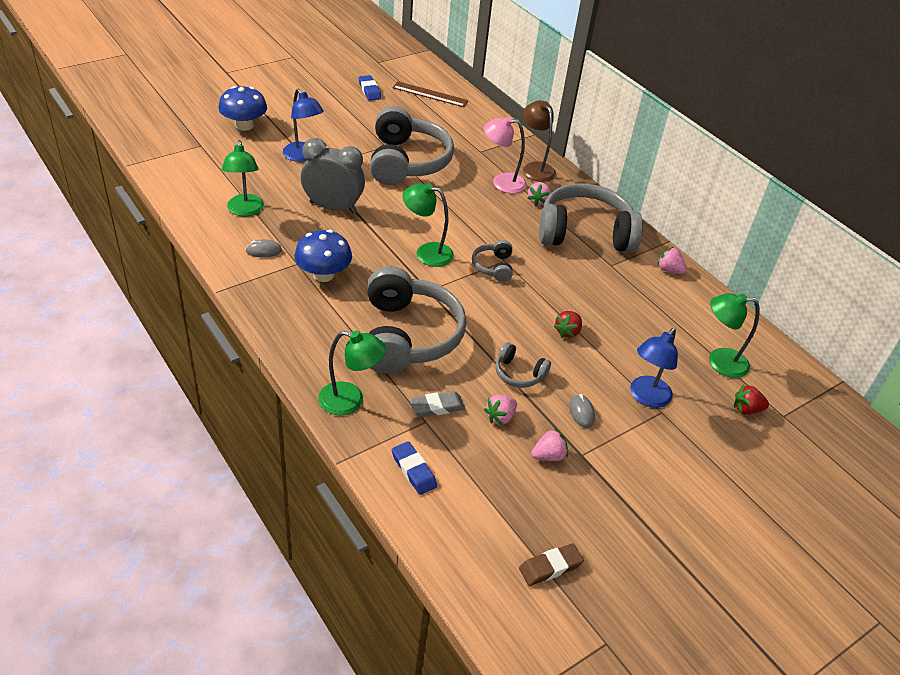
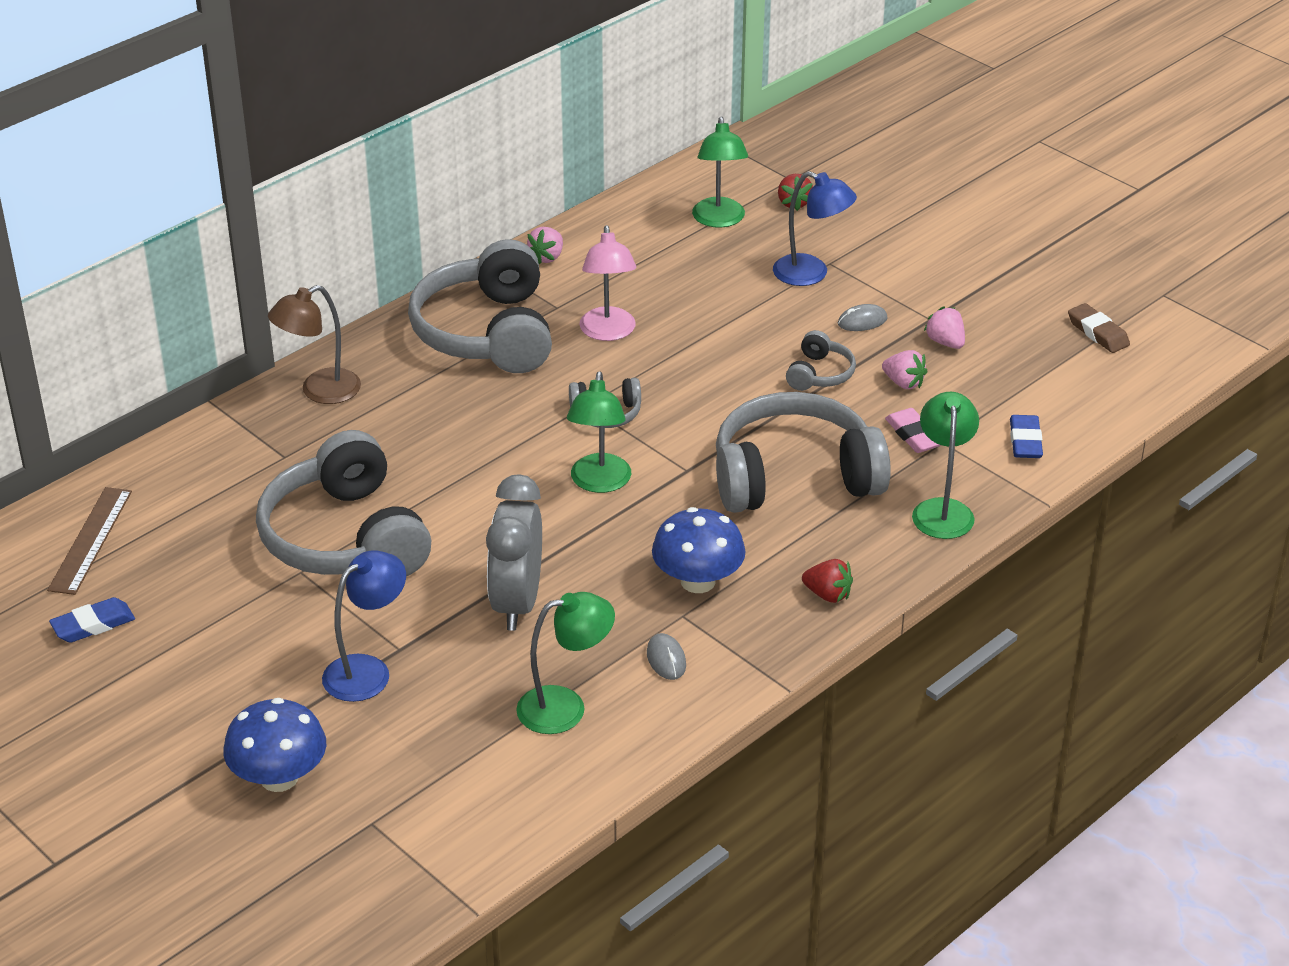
camera: 95 degrees left, 5 degrees down
(407, 162) = (346, 538): grey headphones -> grey headphones turned 105 degrees counterclockwise
(413, 470) = (1025, 441): blue eraser -> blue eraser turned 45 degrees counterclockwise
(437, 407) = (913, 435): grey eraser -> pink eraser
(501, 182) = (377, 424): pink lamp -> pink lamp (608, 332)
(538, 201) = (418, 382): pink strawberry -> none
(567, 332) = (719, 339): red strawberry -> red strawberry (827, 595)

